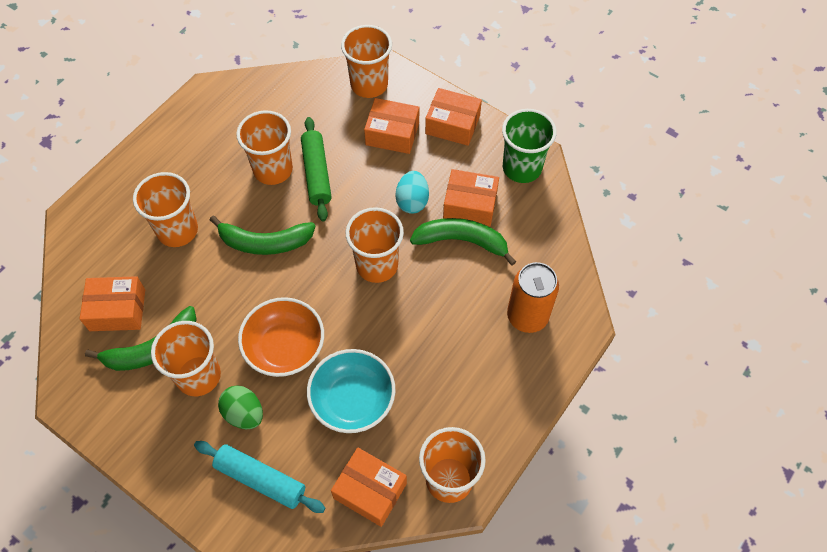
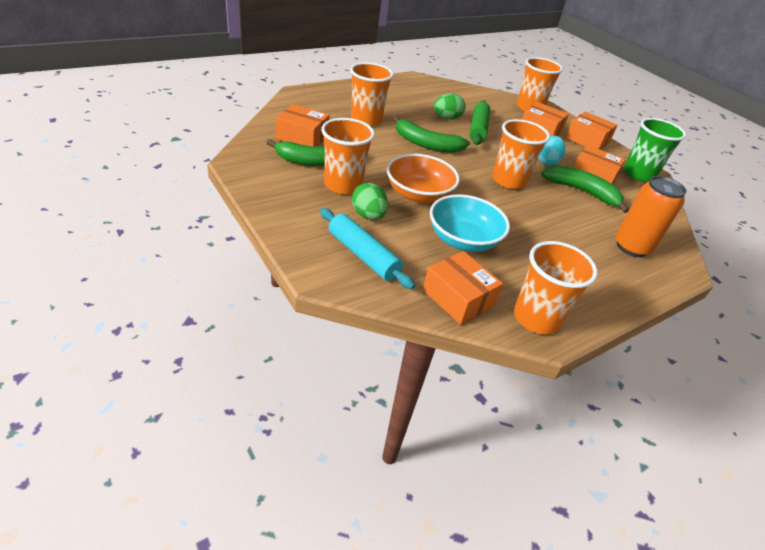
camera: 15 degrees right, 20 degrees down
(273, 169) = (447, 118): orange cup -> green egg

